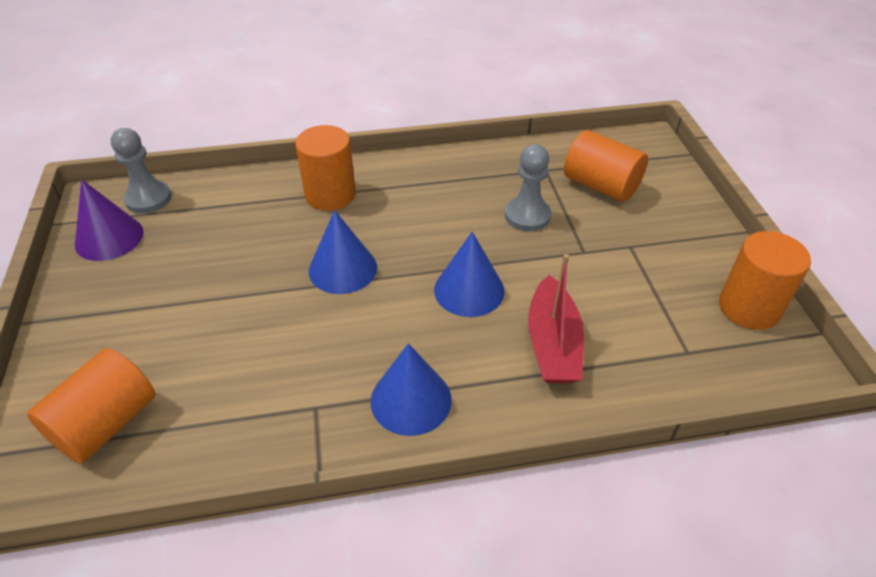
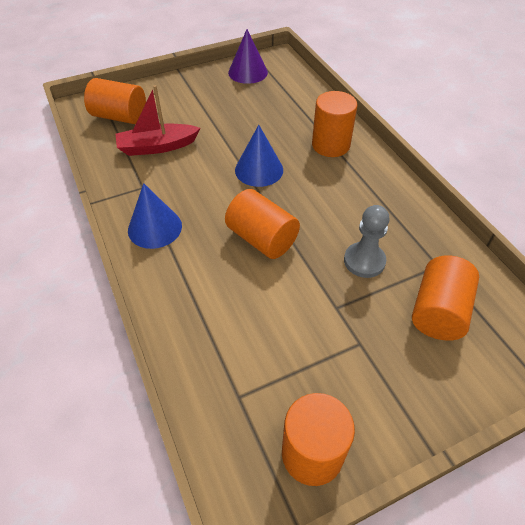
camera: 75 degrees right, 5 degrees up
(148, 199) = (287, 74): grey pawn -> none
(469, 290) = (262, 239): blue cone -> orange cylinder
(553, 344) = (222, 297): red boat -> red boat (157, 147)

